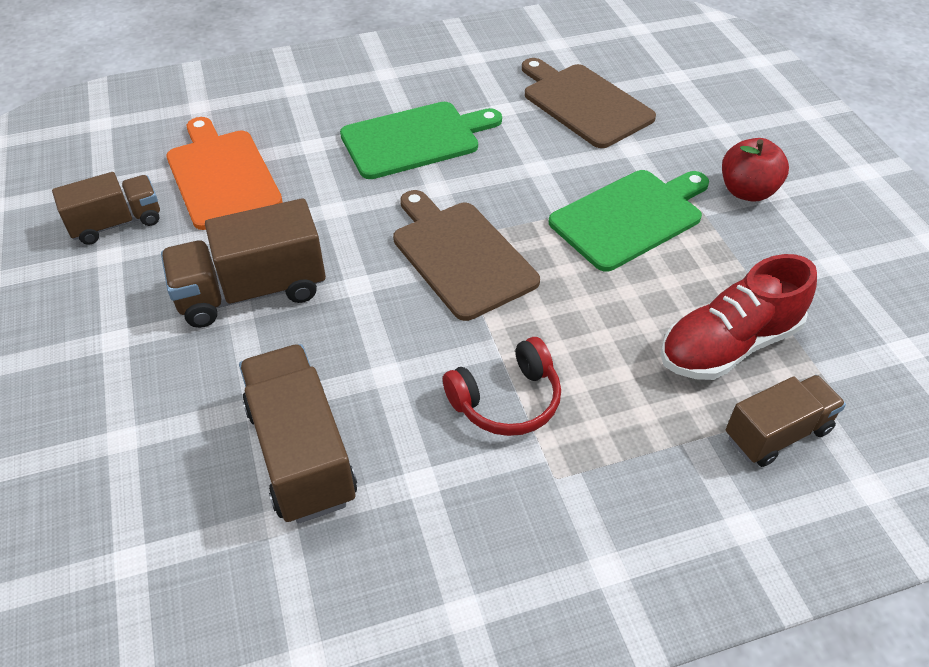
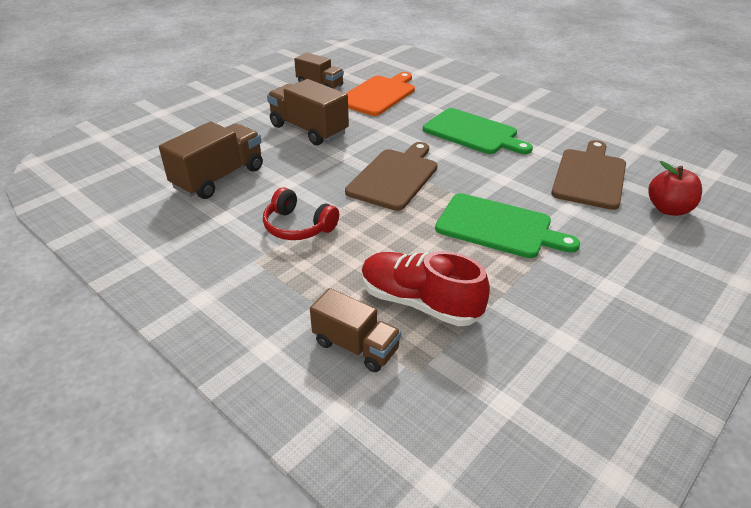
camera: 60 degrees right, 10 degrees down
(747, 191) = (592, 272): red apple -> red apple (668, 209)

